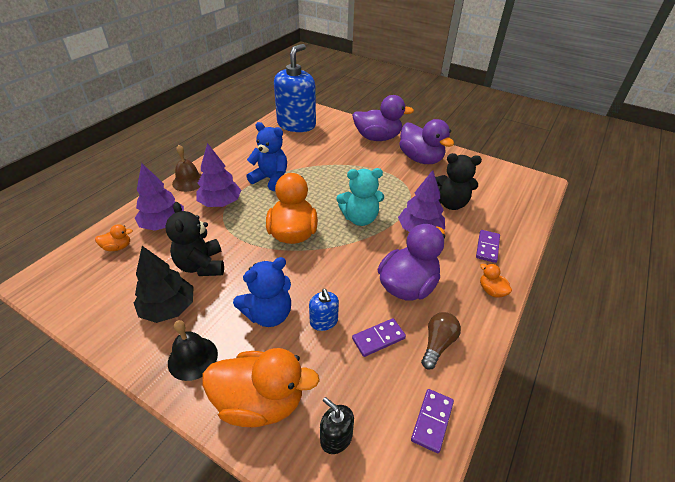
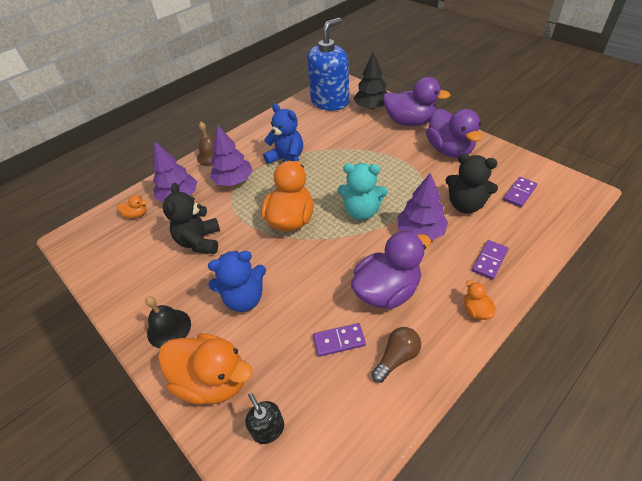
camera: 20 degrees right, 5 degrees up
(168, 308) = (162, 278): black tree -> black tree (371, 107)
(324, 321) = (292, 314): blue soap dispenser -> none
(432, 421) = (364, 434): purple domino -> purple domino (519, 193)

